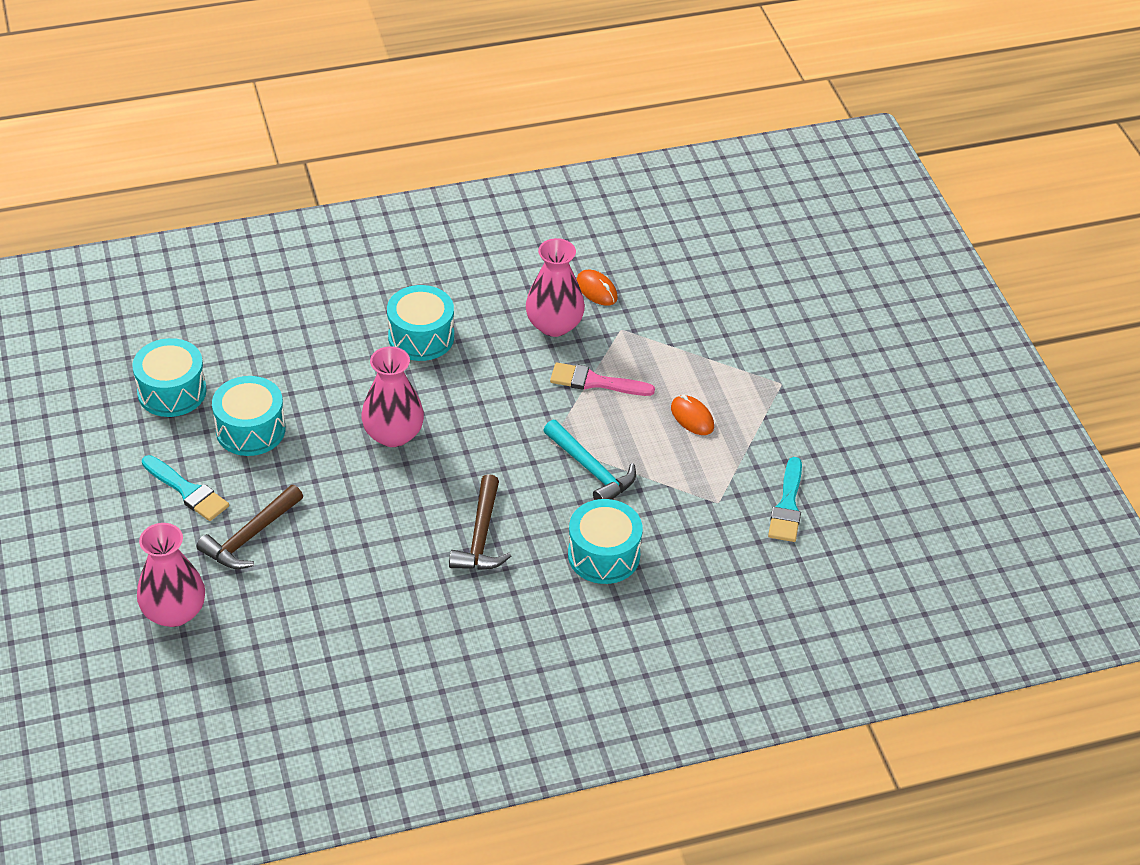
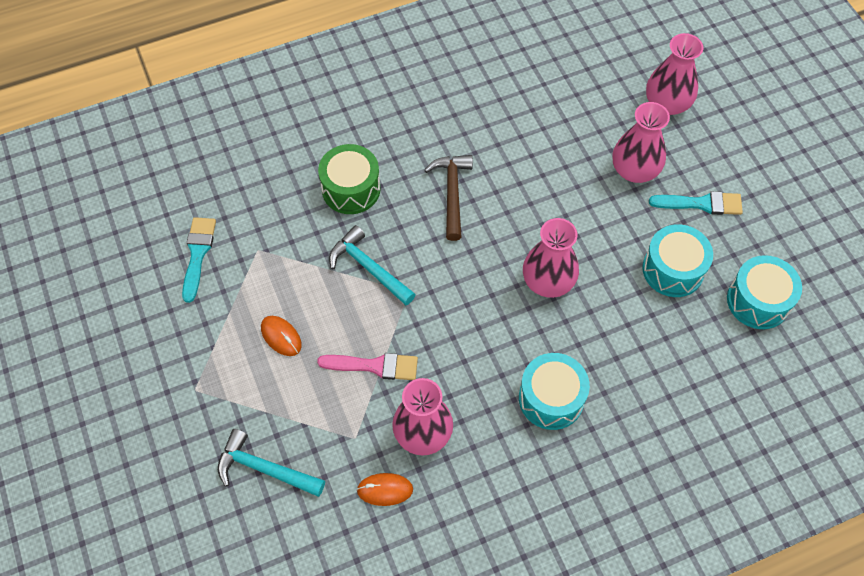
camera: 175 degrees right, 15 degrees up
(187, 491) = (701, 204): turquoise brush -> turquoise brush turned 150 degrees clockwise
(250, 536) = (634, 170): brown hammer -> pink vase
(596, 290) = (385, 490): orange mouse -> orange mouse turned 45 degrees counterclockwise
(603, 555) = (351, 189): turquoise drum -> green drum
(709, 316) = (265, 469): none -> turquoise hammer

